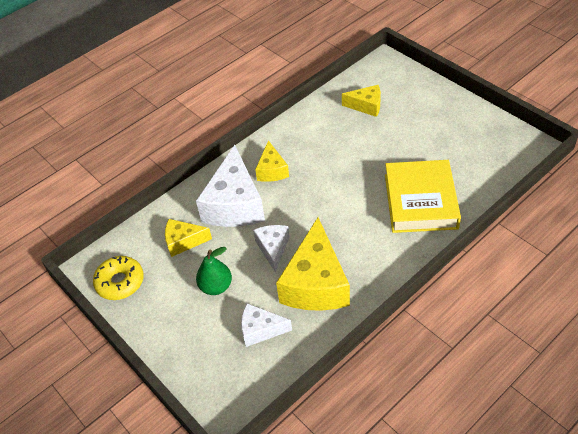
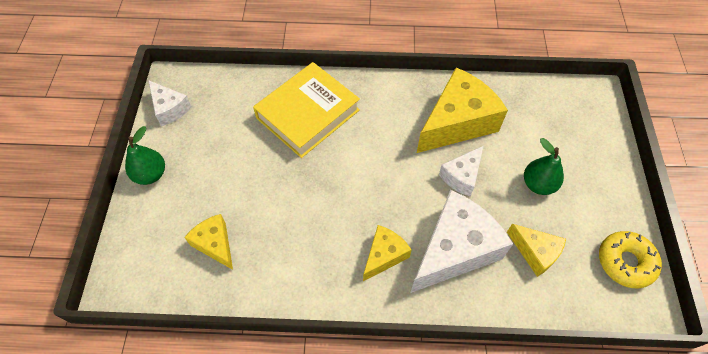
camera: 140 degrees left, 10 degrees up
(260, 330) = (530, 124): white cheese -> white cheese (170, 109)
(450, 102) = (151, 174): none -> green pear

